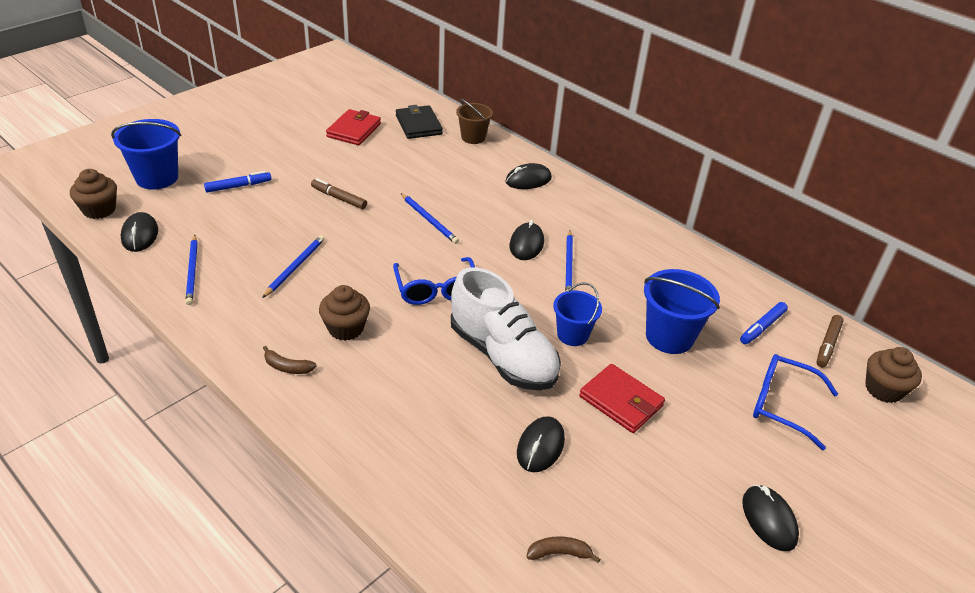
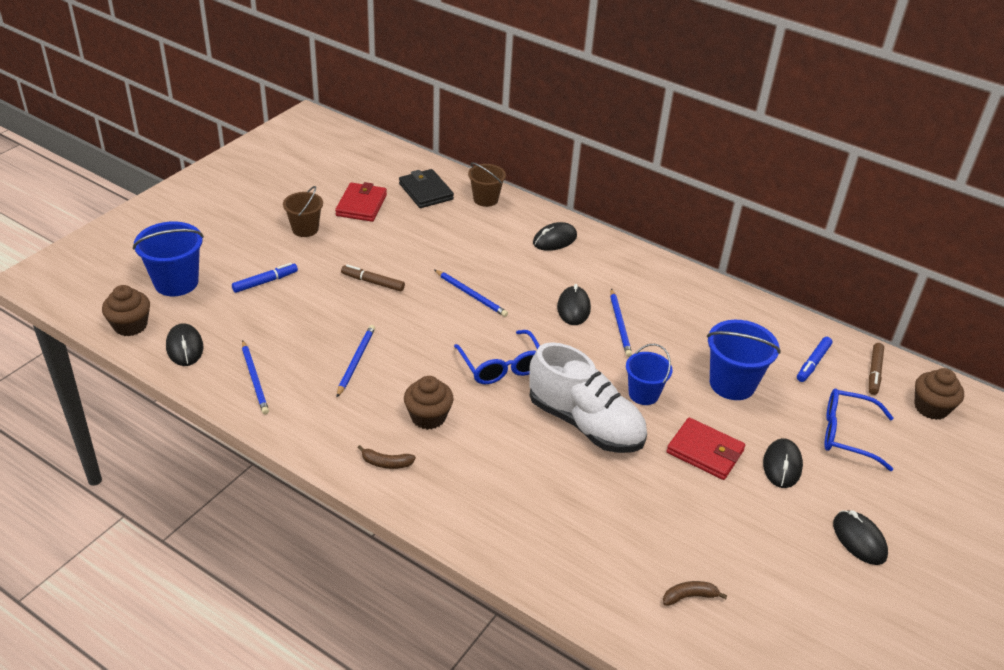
camera: 10 degrees left, 0 degrees up
(294, 145) = (305, 229): none -> brown bucket
(540, 446) = (645, 504): black mouse -> black mouse (782, 465)

